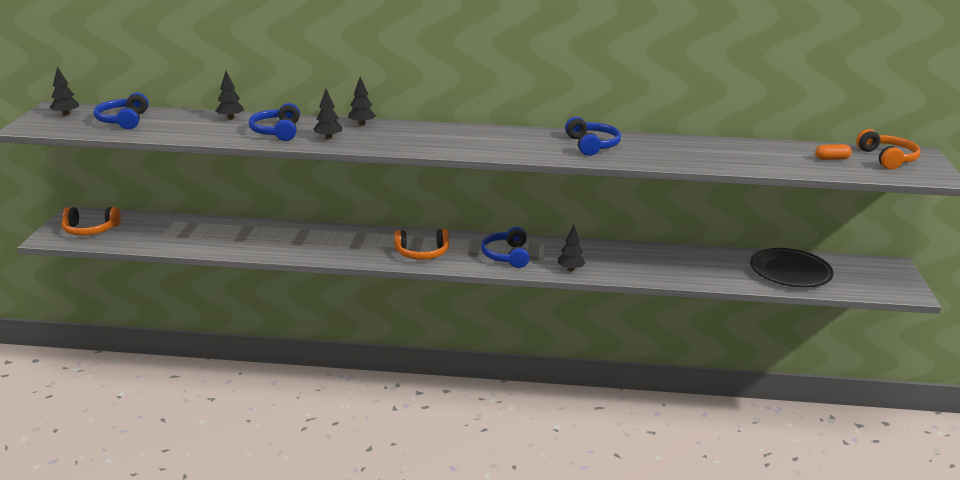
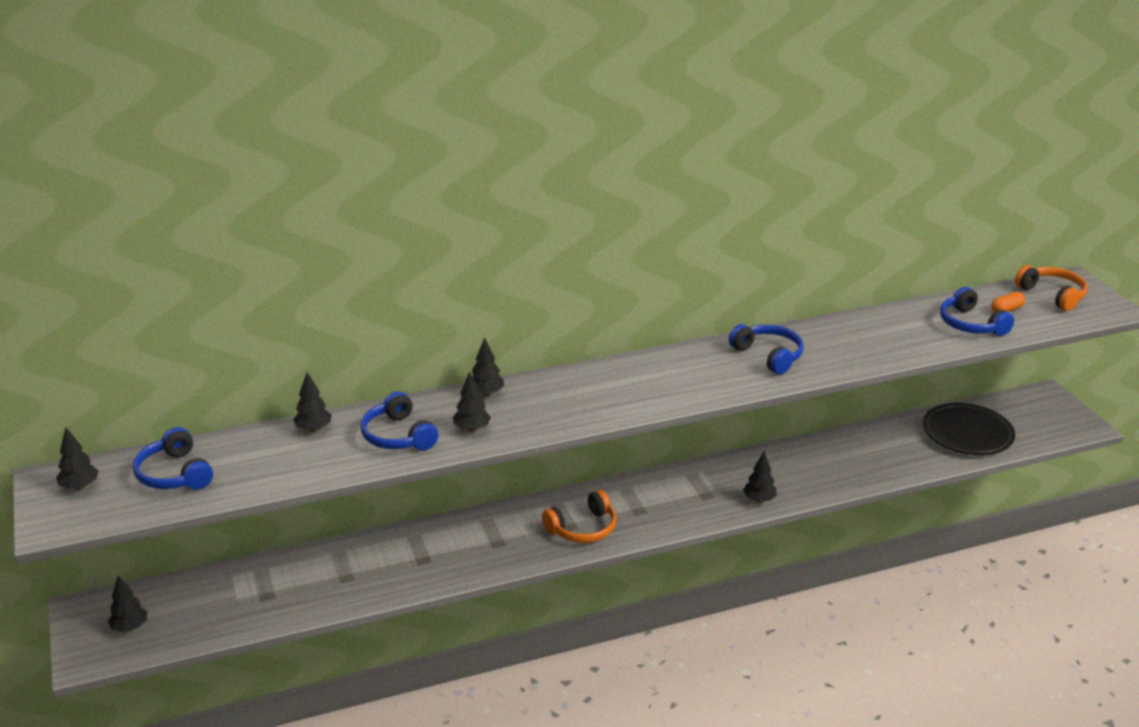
camera: 25 degrees left, 5 degrees up
(90, 230) = (130, 627): orange headphones -> black tree
(506, 255) = (677, 502): blue headphones -> blue headphones (970, 324)

